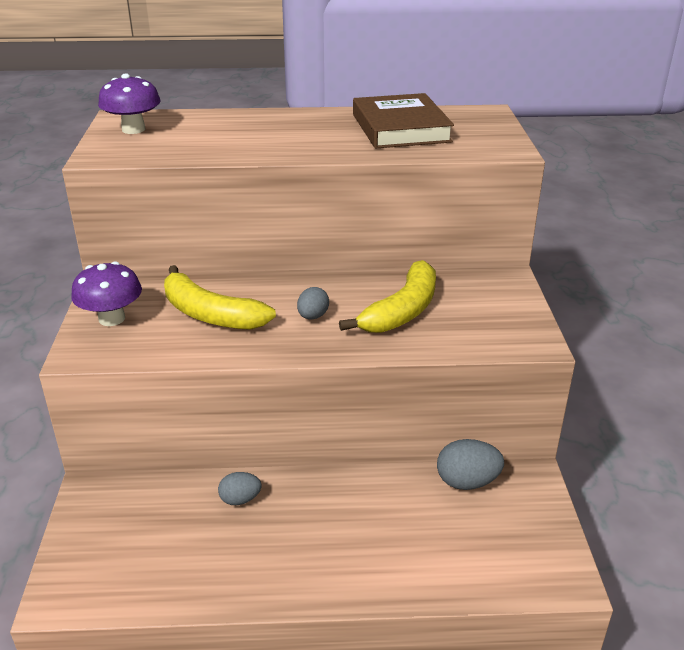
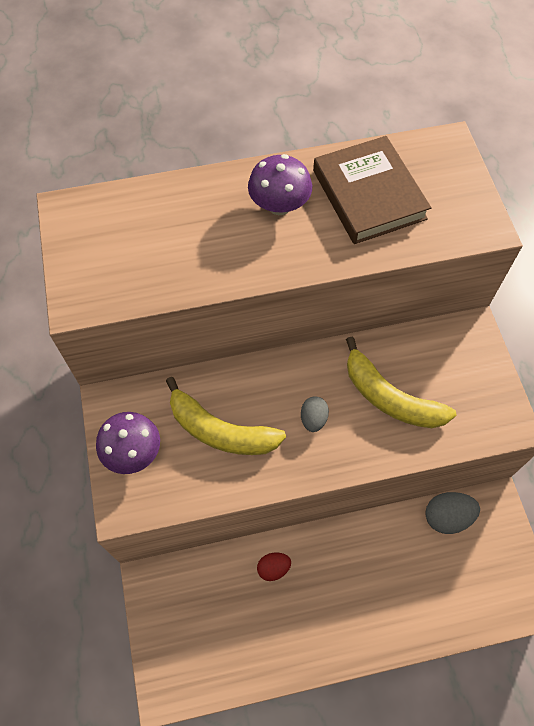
camera: 10 degrees left, 30 degrees up
(133, 129) = (92, 237): purple mushroom -> purple mushroom (279, 205)
(240, 499) = (273, 568): grey egg -> red egg
(402, 311) = (390, 397): yellow banana -> yellow banana turned 105 degrees clockwise

